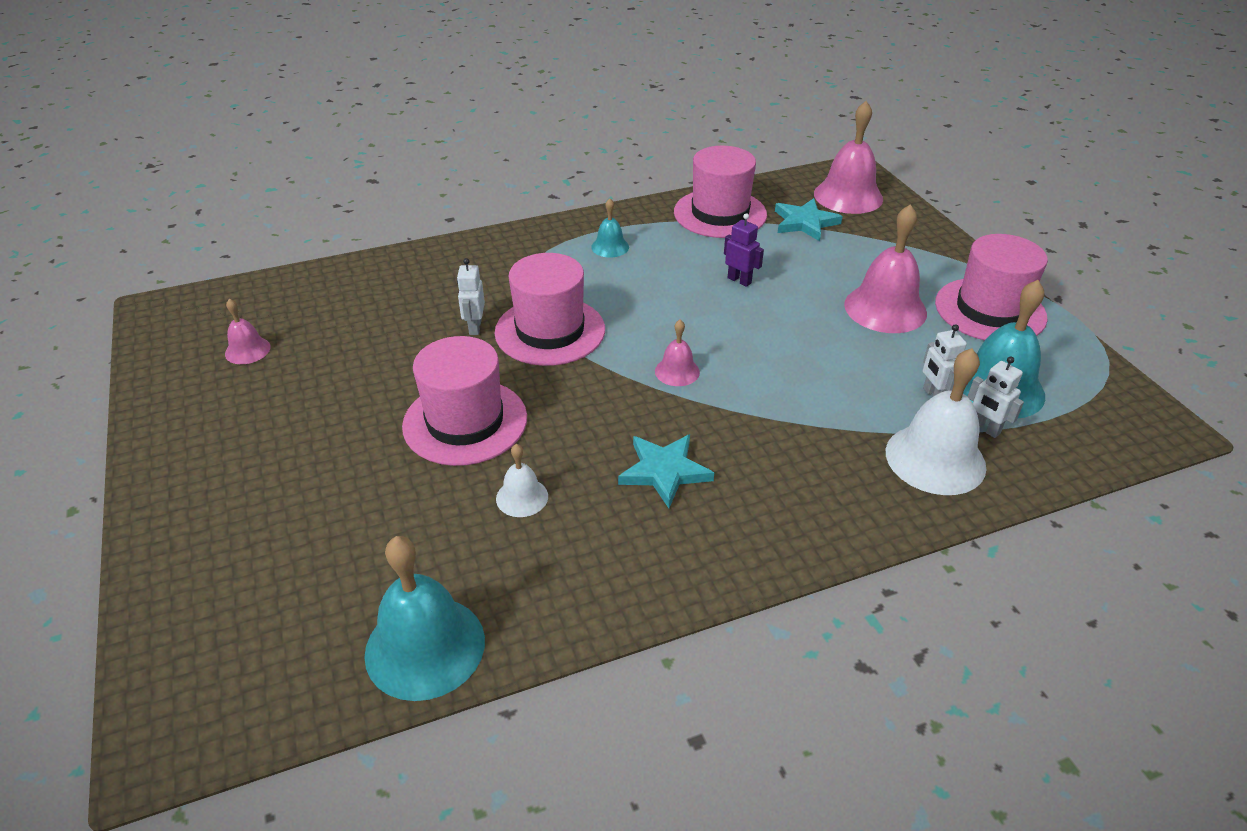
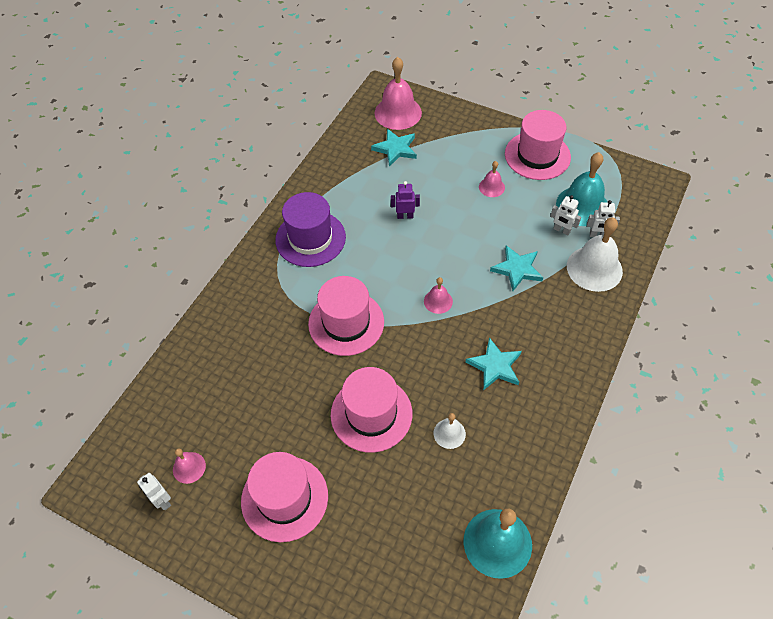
camera: 40 degrees left, 15 degrees up
(475, 327) = (302, 351): white robot -> white robot (162, 501)
(610, 247) = (310, 238): turquoise bell -> purple hat
(720, 213) = (344, 171): pink hat -> pink hat (284, 498)
(819, 398) = (517, 269): none -> turquoise star
(885, 308) = (491, 187): pink bell -> pink bell, size x0.51

